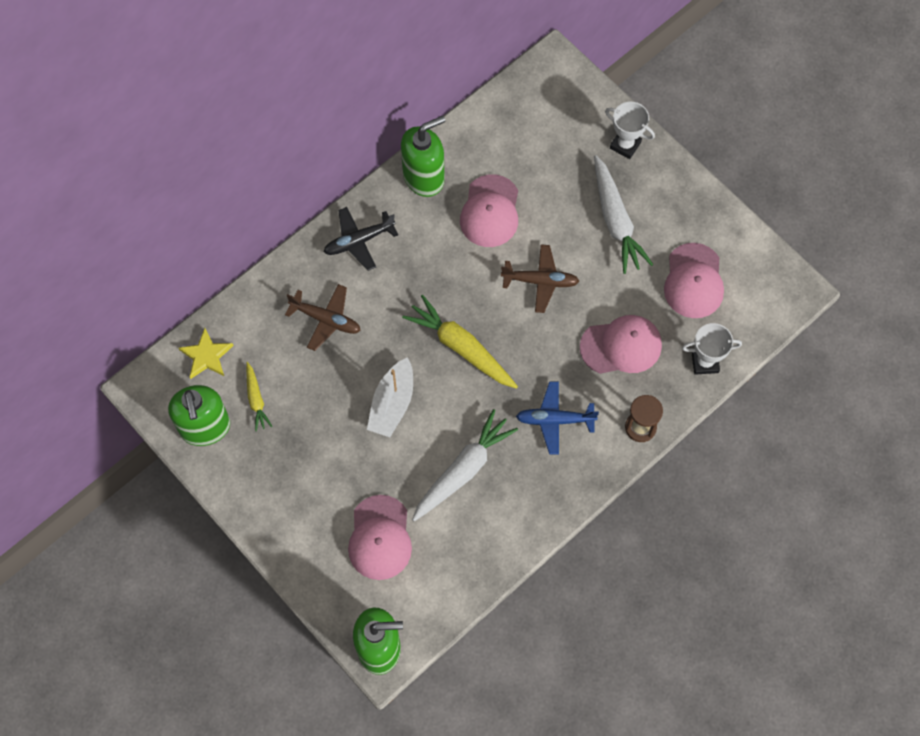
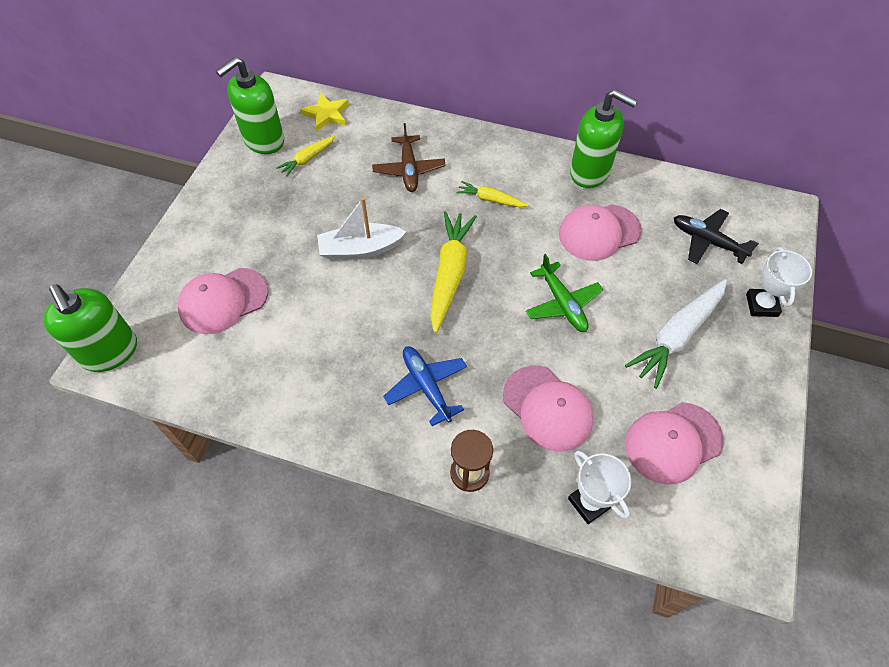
camera: 60 degrees right, 10 degrees down
(358, 241) = (495, 157): black plane -> black plane (707, 241)
(403, 273) = (490, 199): none -> yellow carrot
(463, 470) = (327, 334): white carrot -> none
(540, 281) = (562, 304): brown plane -> green plane

